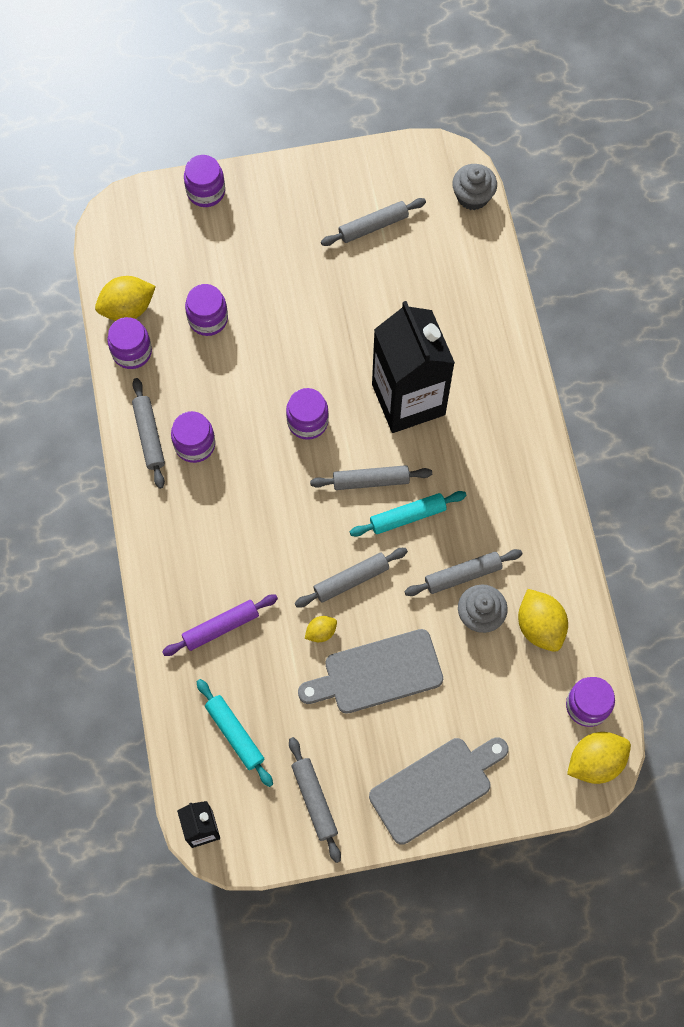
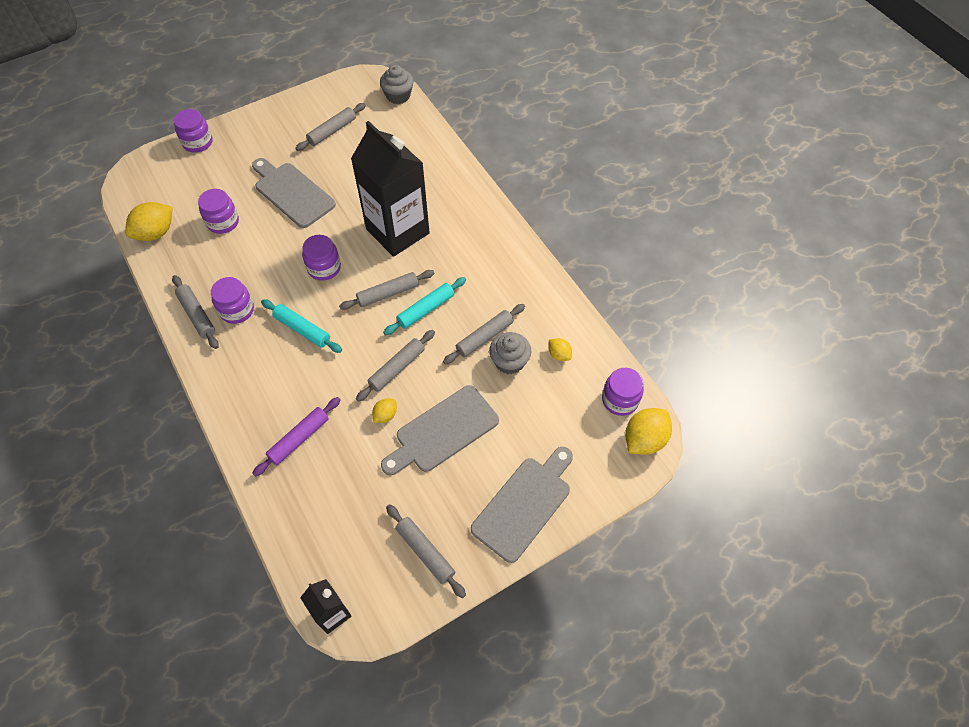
camera: 20 degrees left, 10 degrees down
(132, 352) = (167, 261): purple jar -> none
(235, 734) = (337, 521): turquoise rolling pin -> turquoise rolling pin (302, 329)
(299, 303) = (292, 193): none -> grey cutting board
(540, 626) = (559, 354): yellow lemon -> yellow lemon, size x0.53

